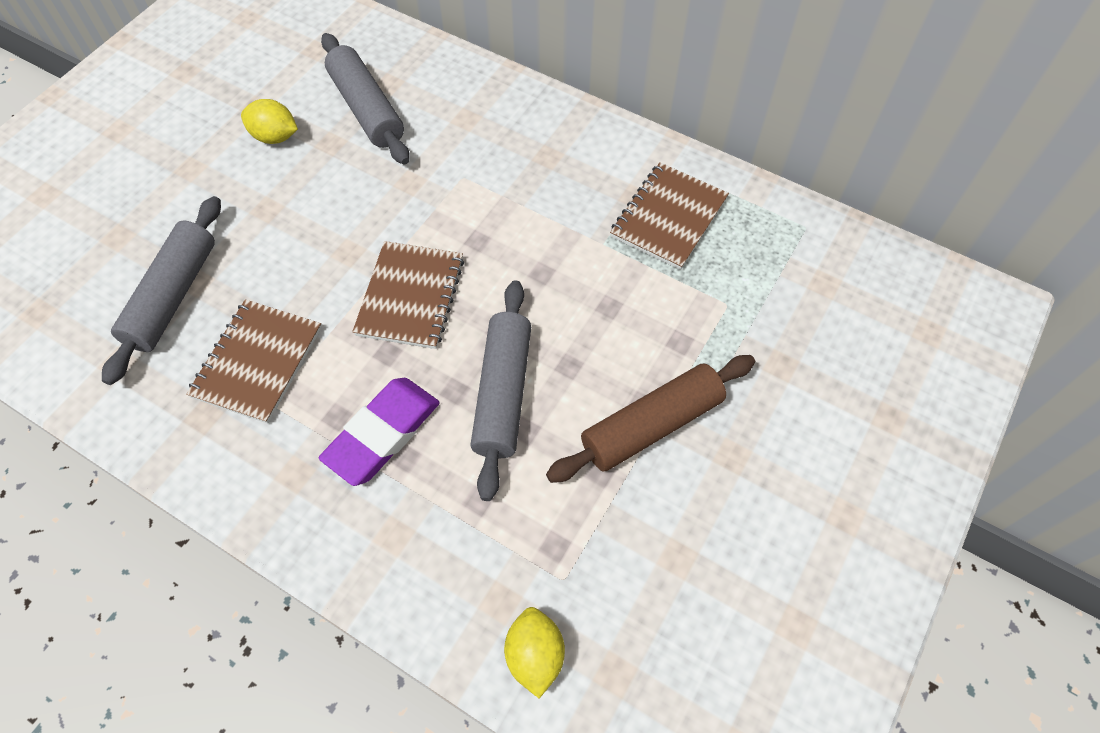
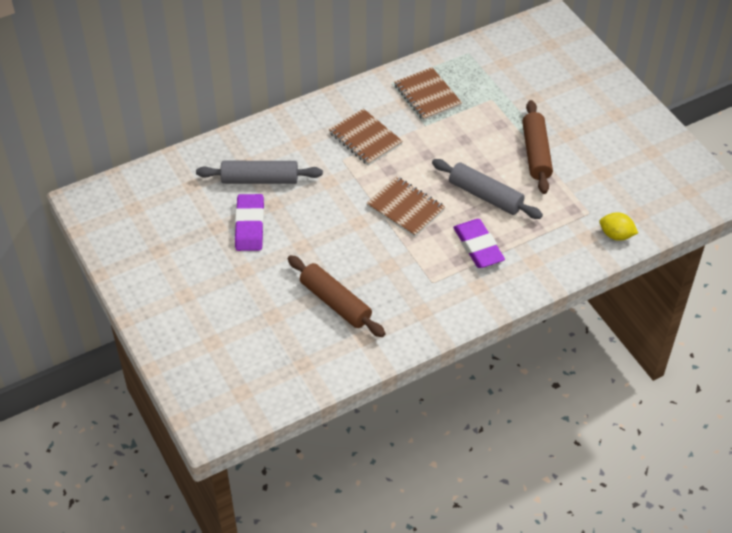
camera: 60 degrees left, 10 degrees down
(173, 296) = (335, 302): grey rolling pin -> brown rolling pin
(257, 362) = (404, 280): brown notebook -> brown notebook (365, 139)
(275, 137) = (250, 225): yellow lemon -> purple eraser

